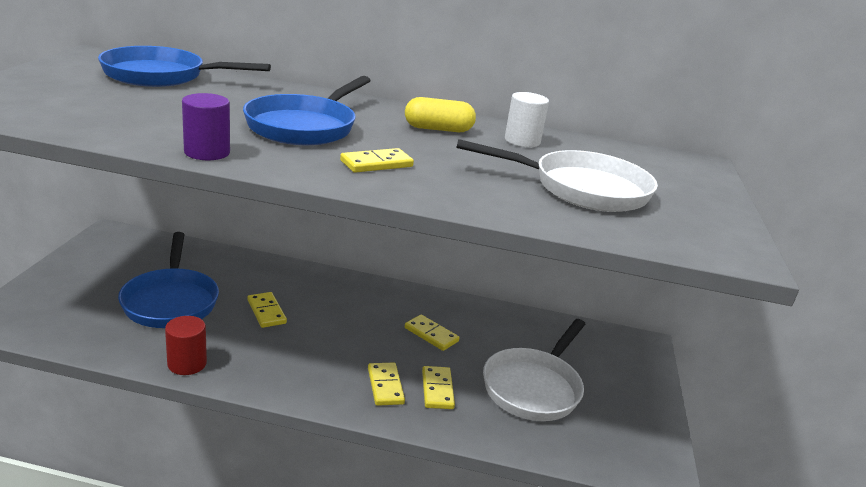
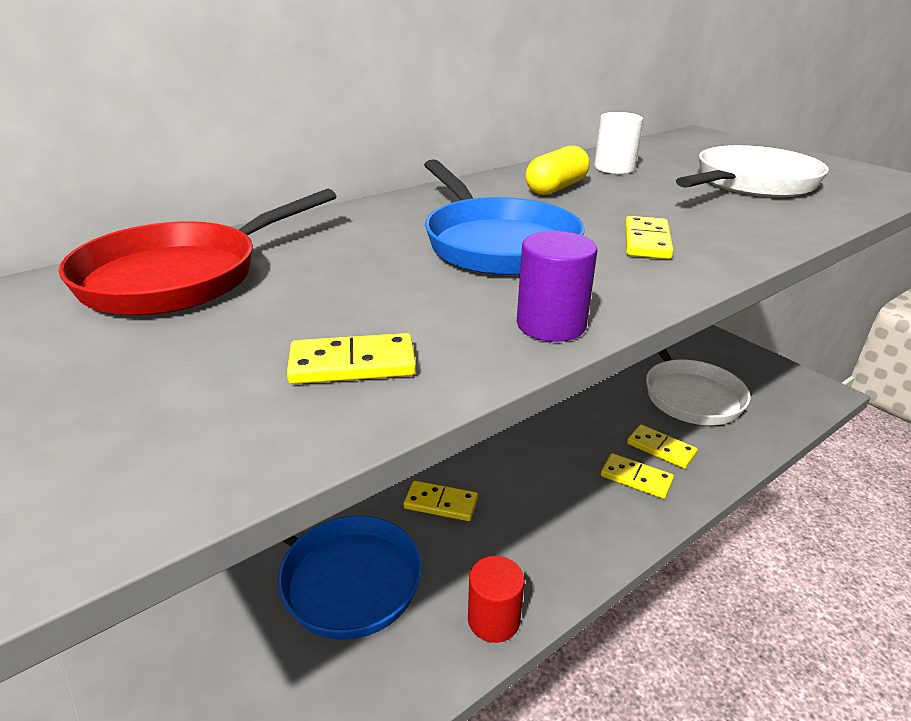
camera: 45 degrees left, 5 degrees up
(161, 76) = (181, 276): blue pan -> red pan
(431, 334) = (573, 411): yellow domino -> yellow domino (352, 364)

